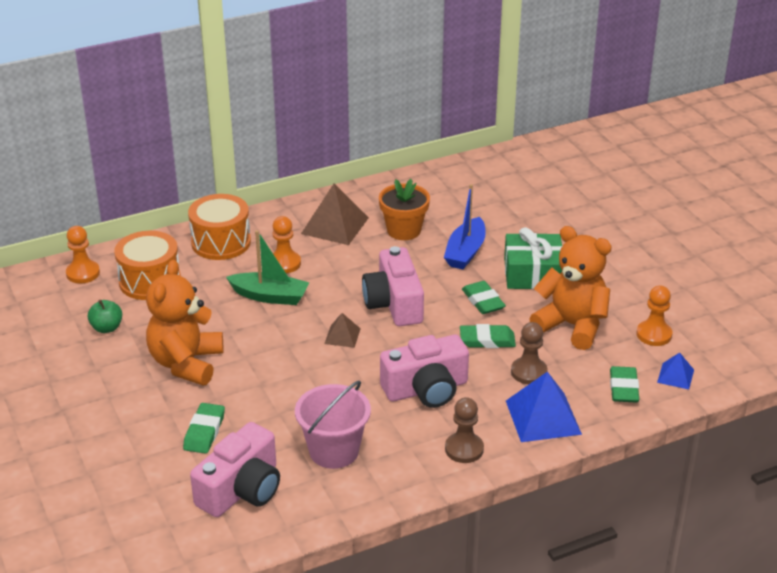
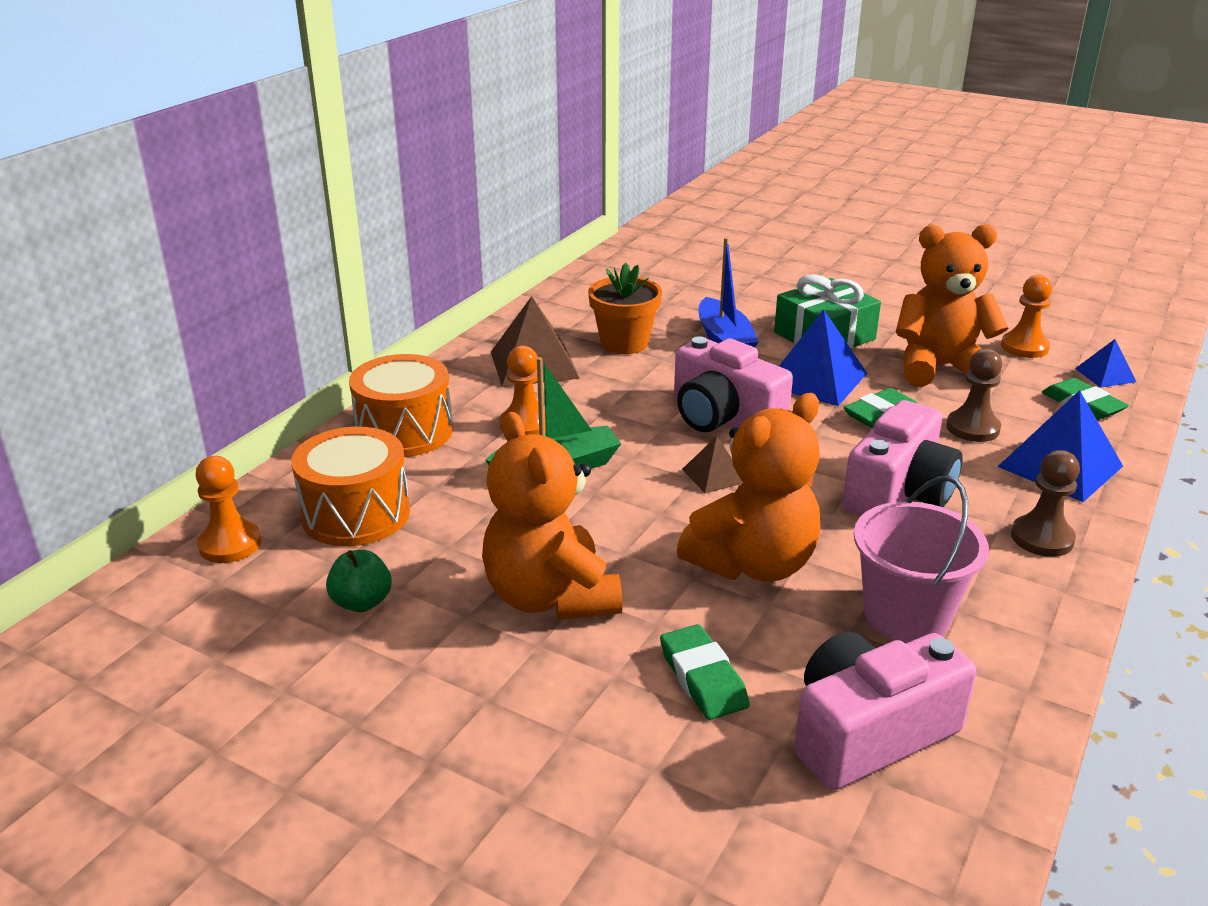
camera: 35 degrees left, 5 degrees down
(242, 490) = (869, 733): pink camera -> pink camera turned 120 degrees counterclockwise
(297, 391) = (753, 564): none -> orange teddy bear
(483, 301) = (816, 379): green eraser -> blue pyramid

